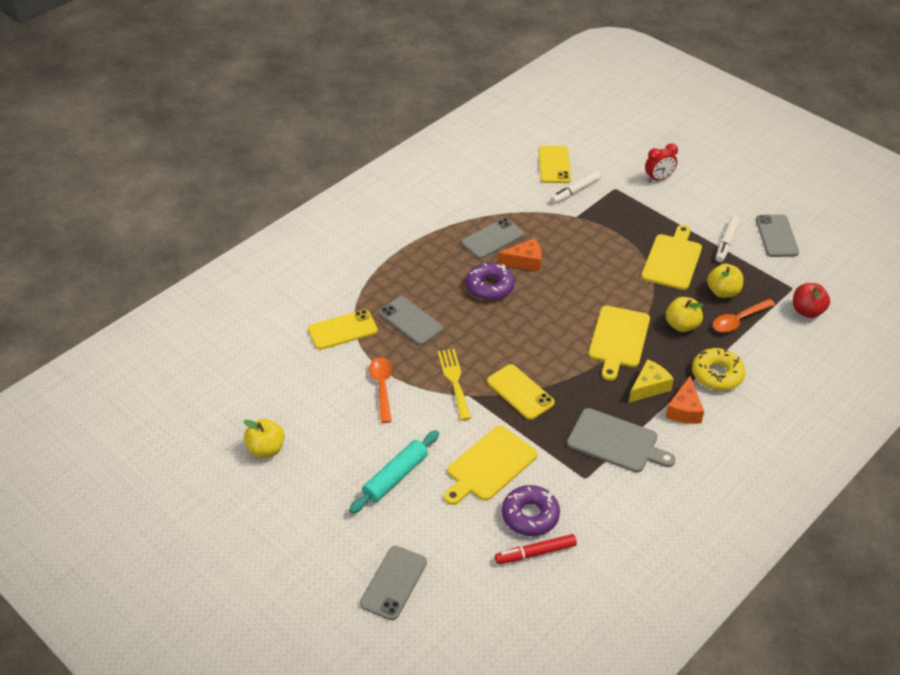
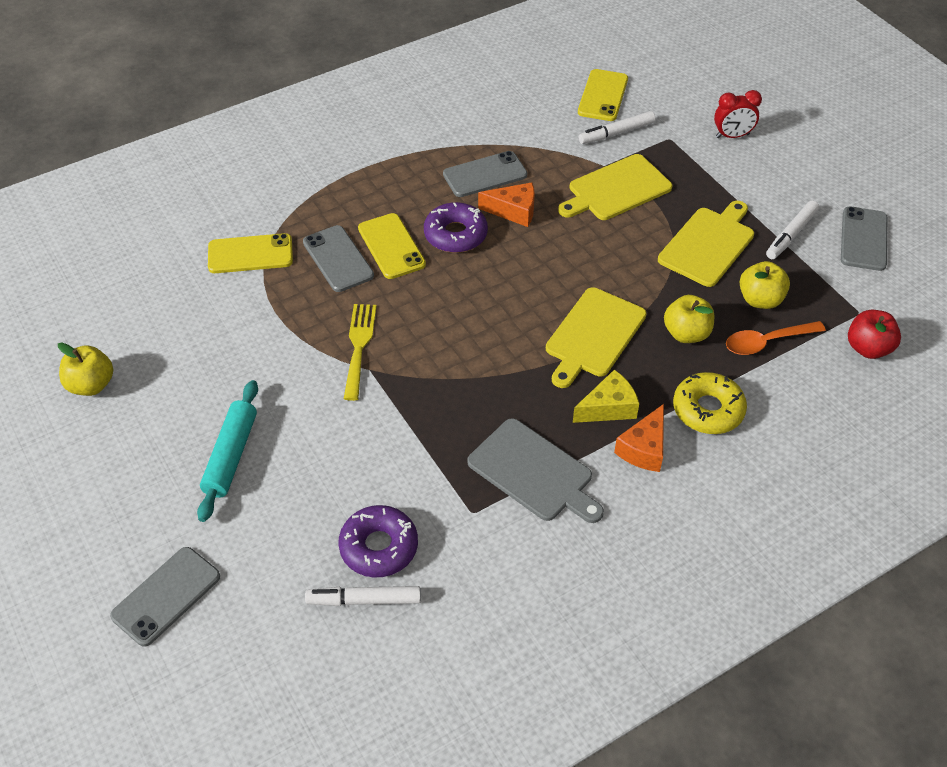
camera: 15 degrees right, 5 degrees up
(382, 387) = (266, 336): orange spoon -> none
(396, 477) = (231, 456): turquoise rolling pin -> turquoise rolling pin turned 45 degrees counterclockwise
(489, 465) = (355, 467): yellow cutting board -> yellow cutting board (616, 189)
(520, 392) = (436, 378): yellow phone -> yellow phone (391, 246)
(535, 553) = (364, 600): red marker -> white marker

